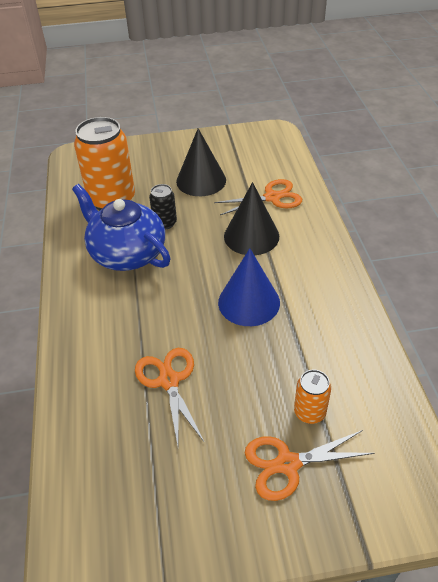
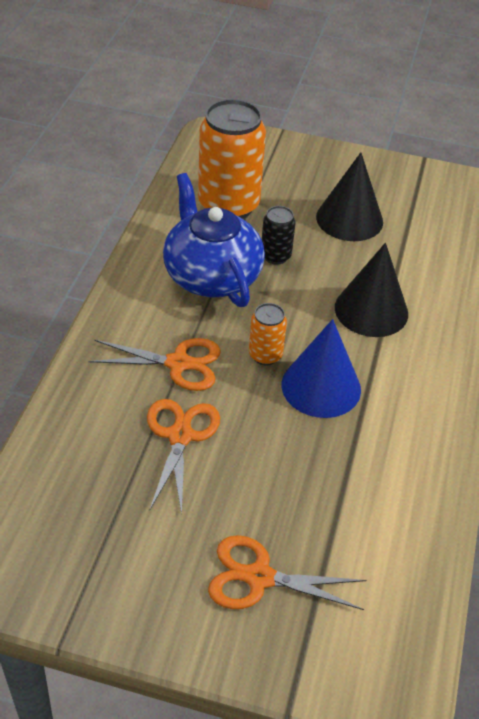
camera: 20 degrees right, 0 degrees up
(272, 197) = (427, 272): orange scissors -> orange scissors (178, 363)
(309, 412) = (317, 536): orange can -> orange can (265, 355)

